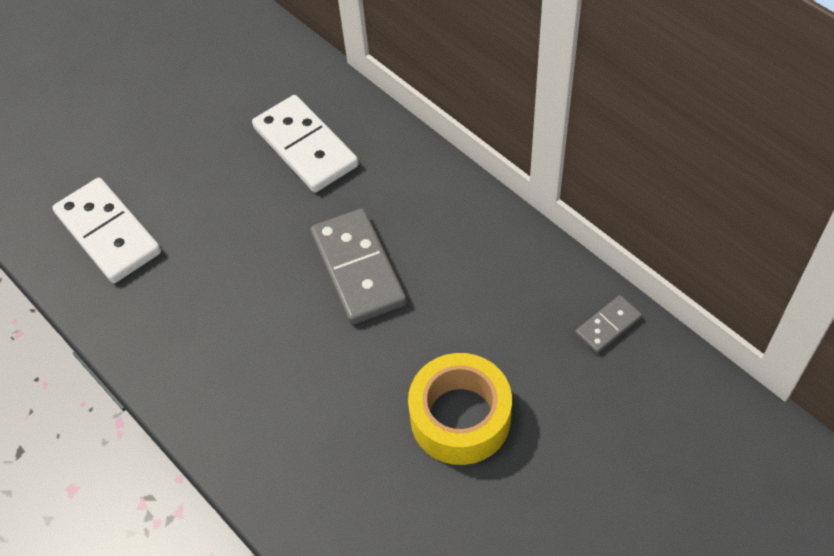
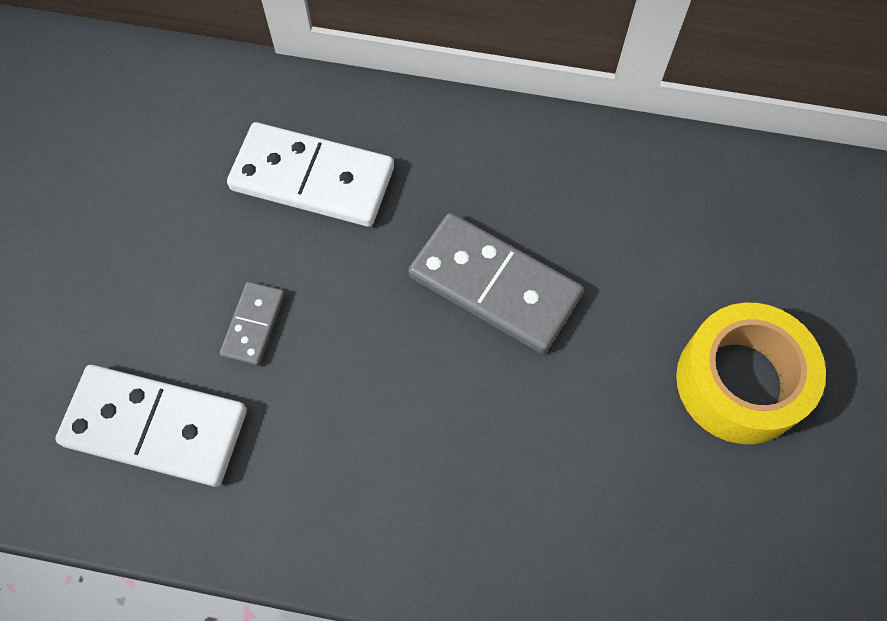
camera: 40 degrees left, 10 degrees up
(608, 326) = (793, 191): grey domino -> grey domino (254, 325)

